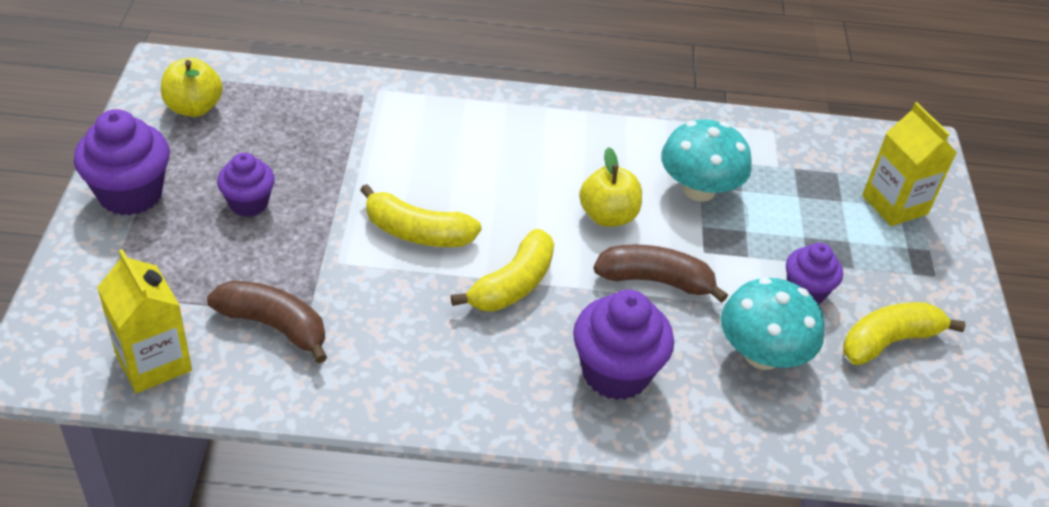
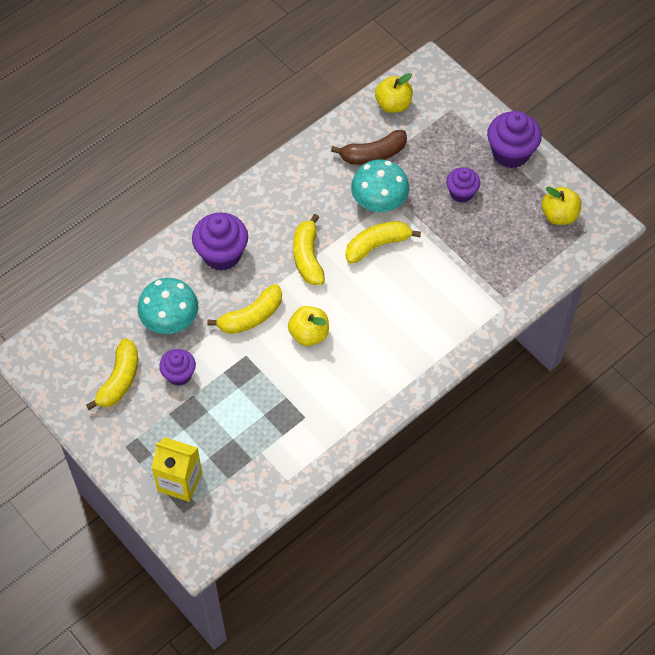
camera: 140 degrees right, 15 degrees up
(153, 362) = (393, 104): yellow carton -> yellow apple
(655, 281) = (251, 317): brown banana -> yellow banana
(698, 189) = (284, 394): turquoise mushroom -> turquoise mushroom (379, 201)

